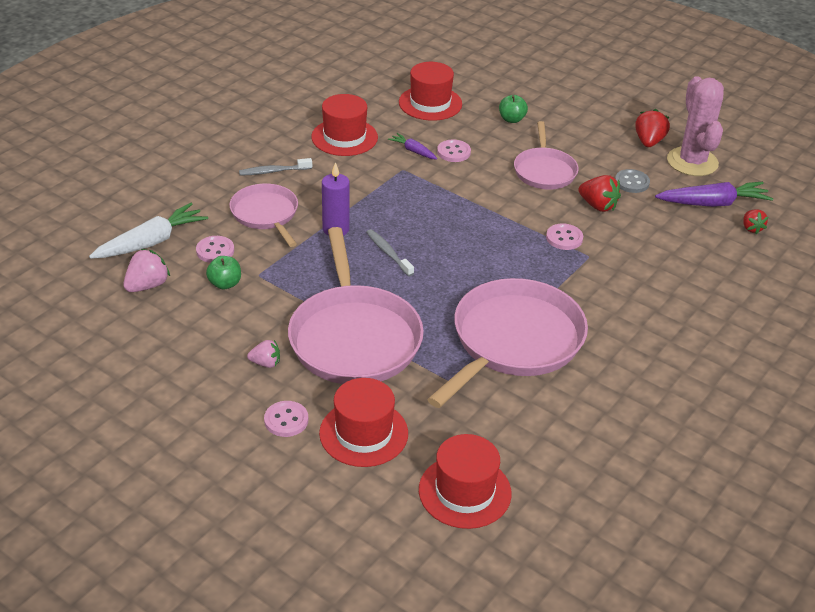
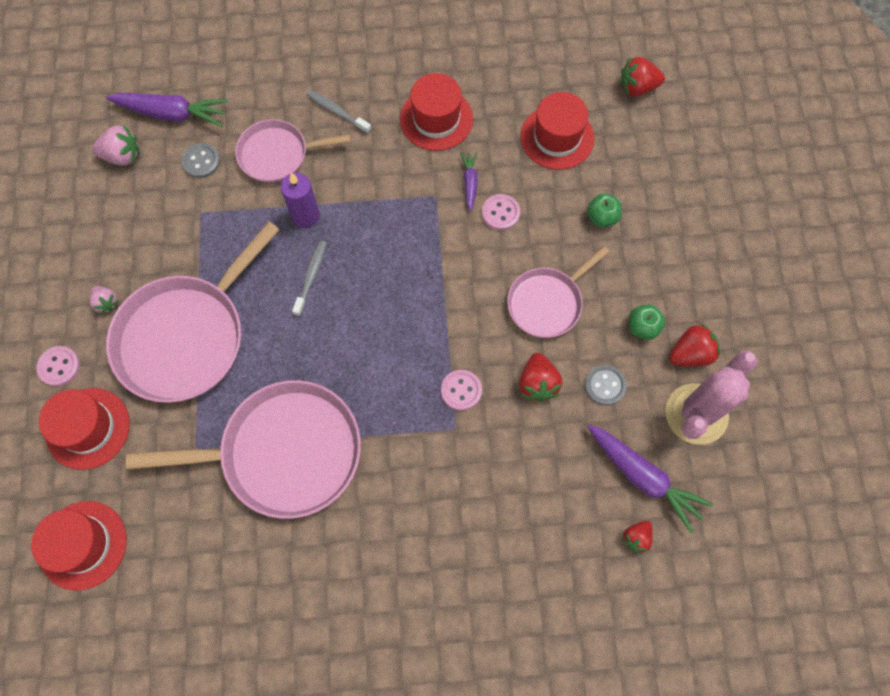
camera: 50 degrees right, 30 degrees up
(151, 242) = (172, 114): white carrot -> purple carrot
(215, 251) = (201, 161): pink button -> grey button
(225, 284) = (169, 201): green apple -> green apple (642, 327)
(266, 214) = (277, 154): pink pan -> pink pan turned 120 degrees counterclockwise
(439, 59) = (637, 88): none -> red strawberry

